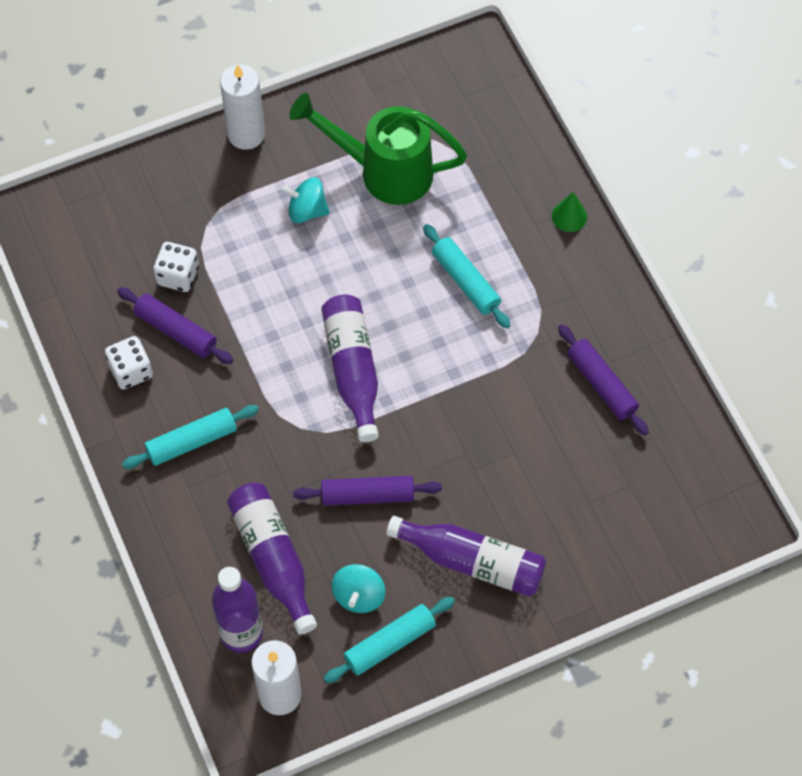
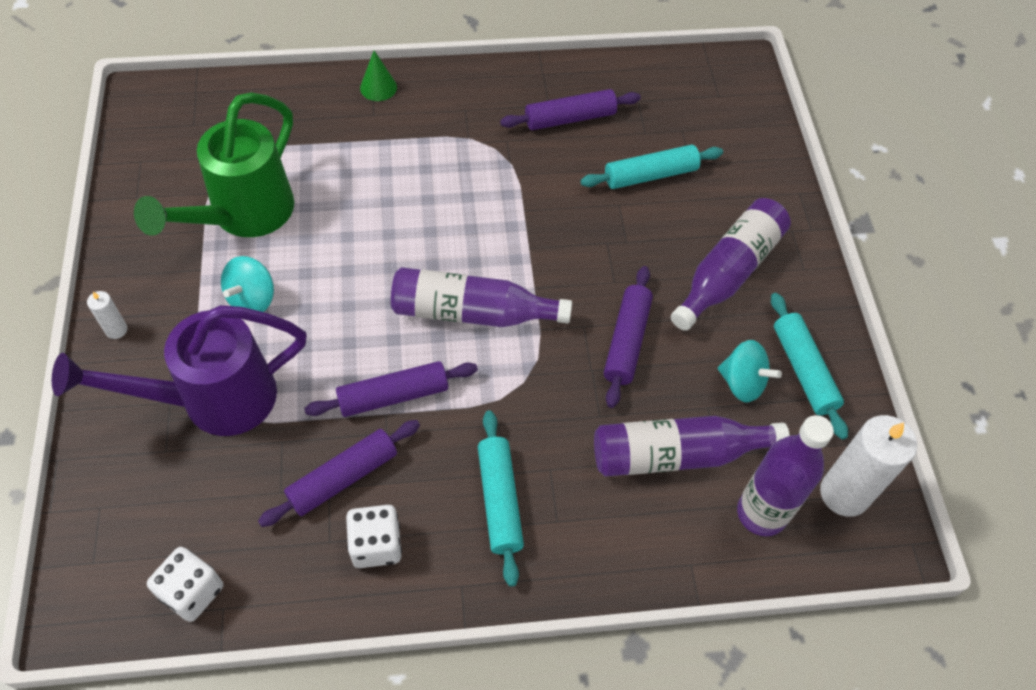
camera: 75 degrees left, 5 degrees down
(178, 276) = (268, 455): white dice -> white dice (192, 592)
(209, 221) = (212, 400): none -> purple watering can
(246, 134) = (116, 330): white candle -> white candle, size x0.46
(255, 340) = (393, 396): none -> purple rolling pin
(465, 281) = (411, 186): turquoise rolling pin -> turquoise rolling pin (650, 175)

